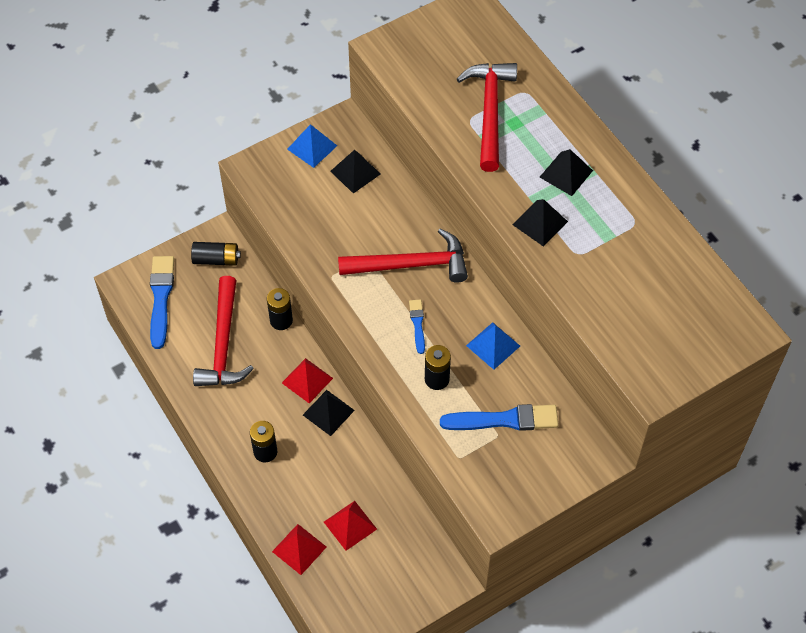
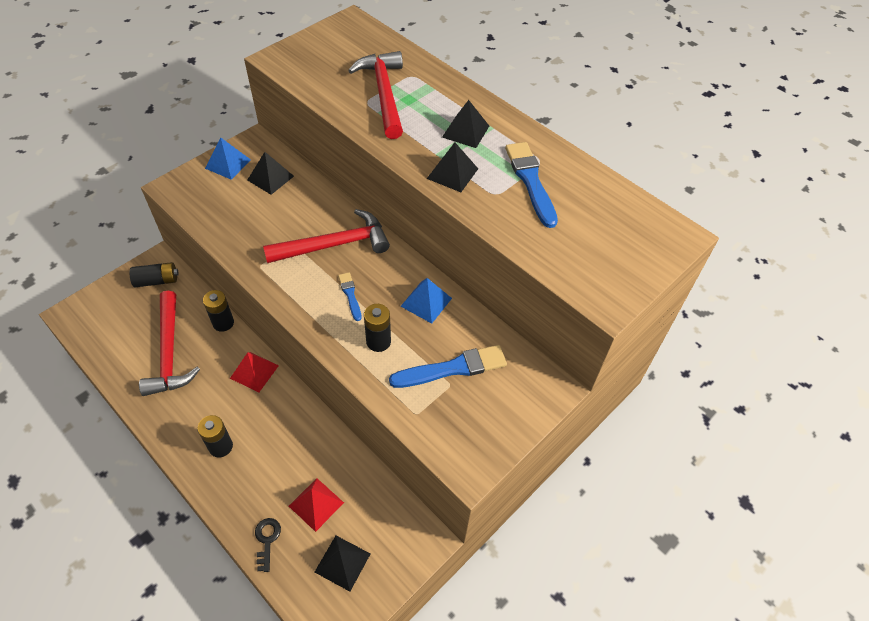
camera: 15 degrees left, 5 degrees down
(161, 298) = (105, 322): blue brush -> blue brush (530, 181)
(299, 549) = (267, 540): red pyramid -> black key
(328, 412) = (279, 397): black pyramid -> black pyramid (342, 562)

